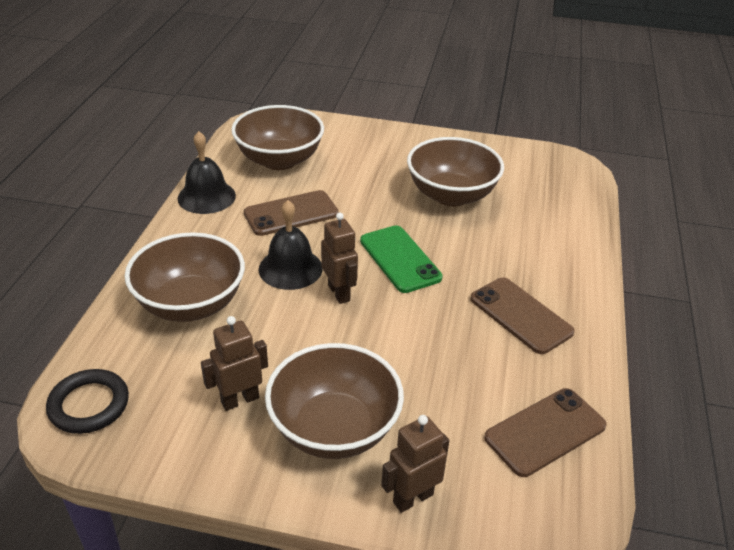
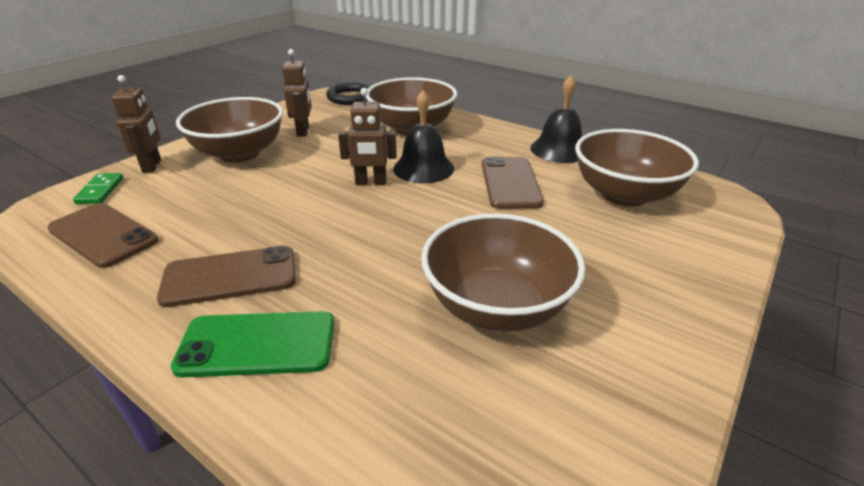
camera: 115 degrees right, 5 degrees down
(400, 259) = (391, 225): green phone -> green phone (257, 344)
(491, 504) = (100, 191): none -> green domino
(545, 432) = (103, 235): brown phone -> brown phone turned 45 degrees counterclockwise

